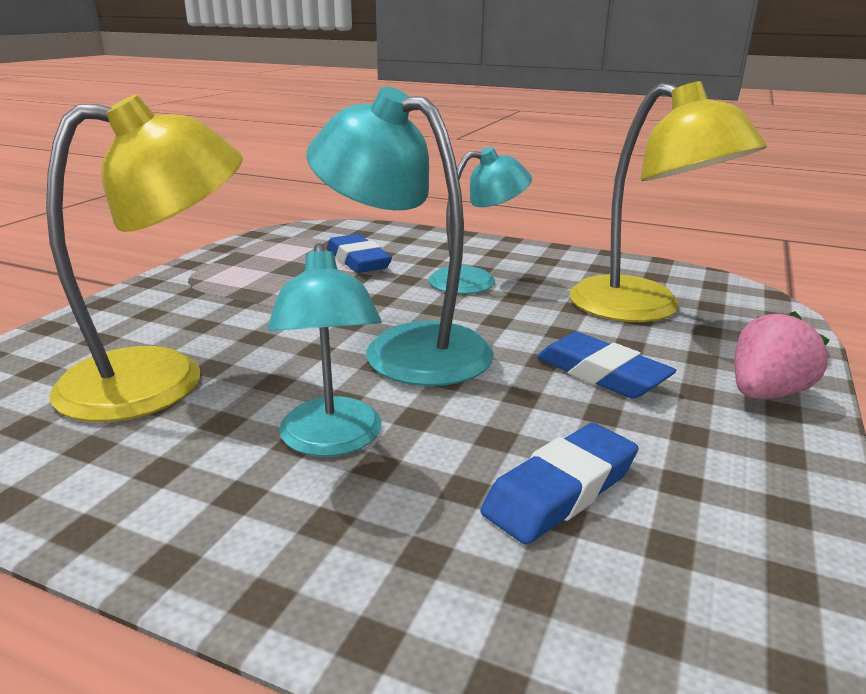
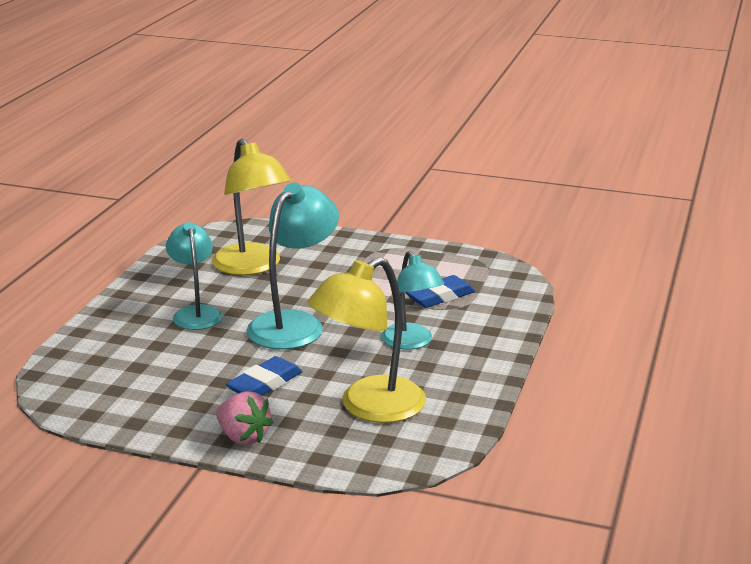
camera: 85 degrees right, 0 degrees up
(332, 441) = (196, 313): turquoise lamp -> turquoise lamp turned 90 degrees clockwise
(561, 490) = (154, 366): blue eraser -> none

